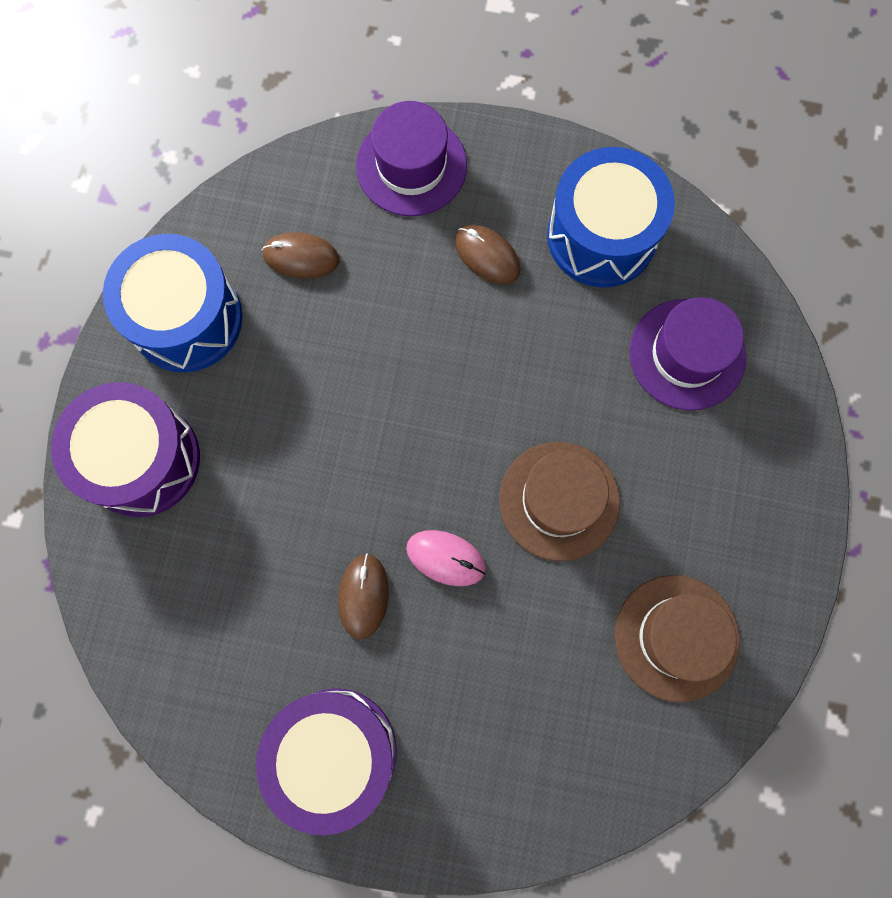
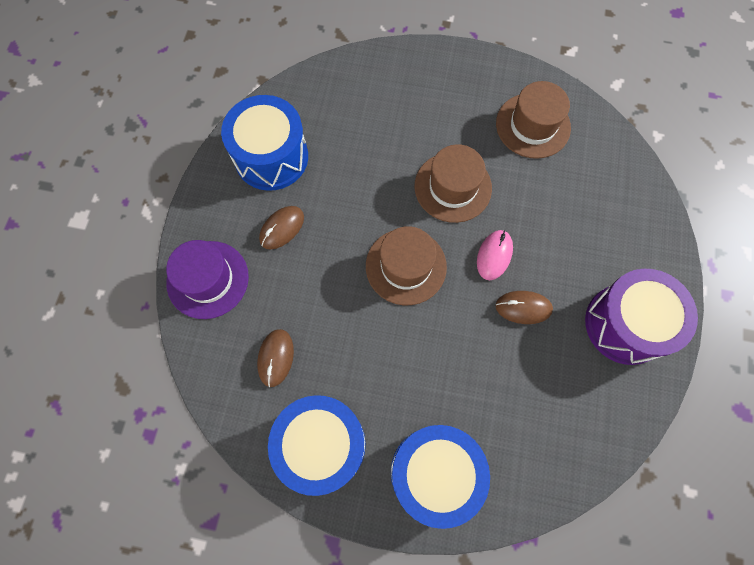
camera: 90 degrees left, 5 degrees down
(142, 459) = (434, 472): purple drum -> blue drum
(429, 427) = (406, 266): none -> brown hat
(687, 354) = (355, 111): purple hat -> none

